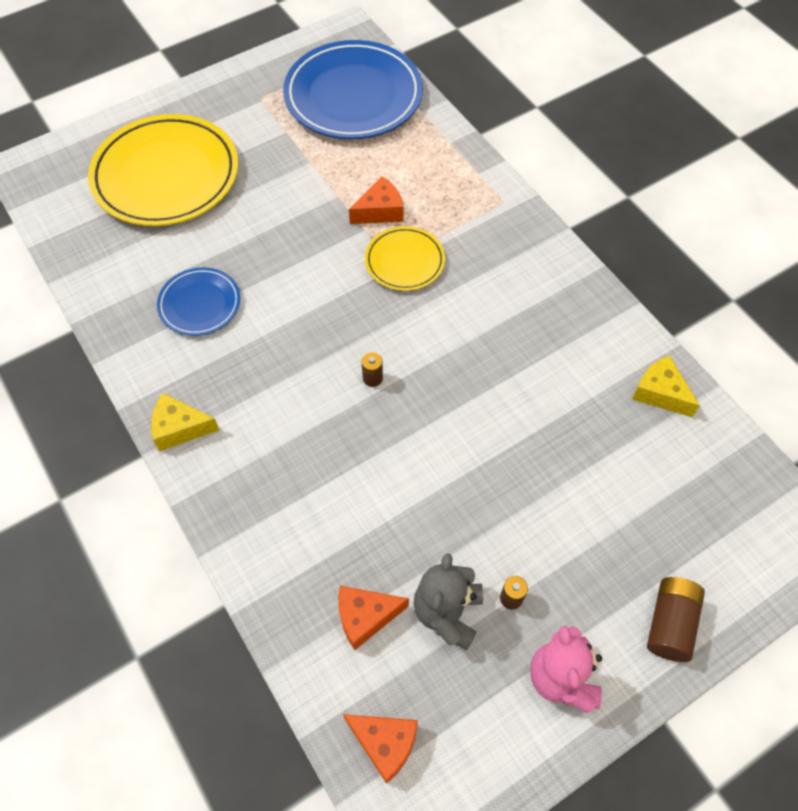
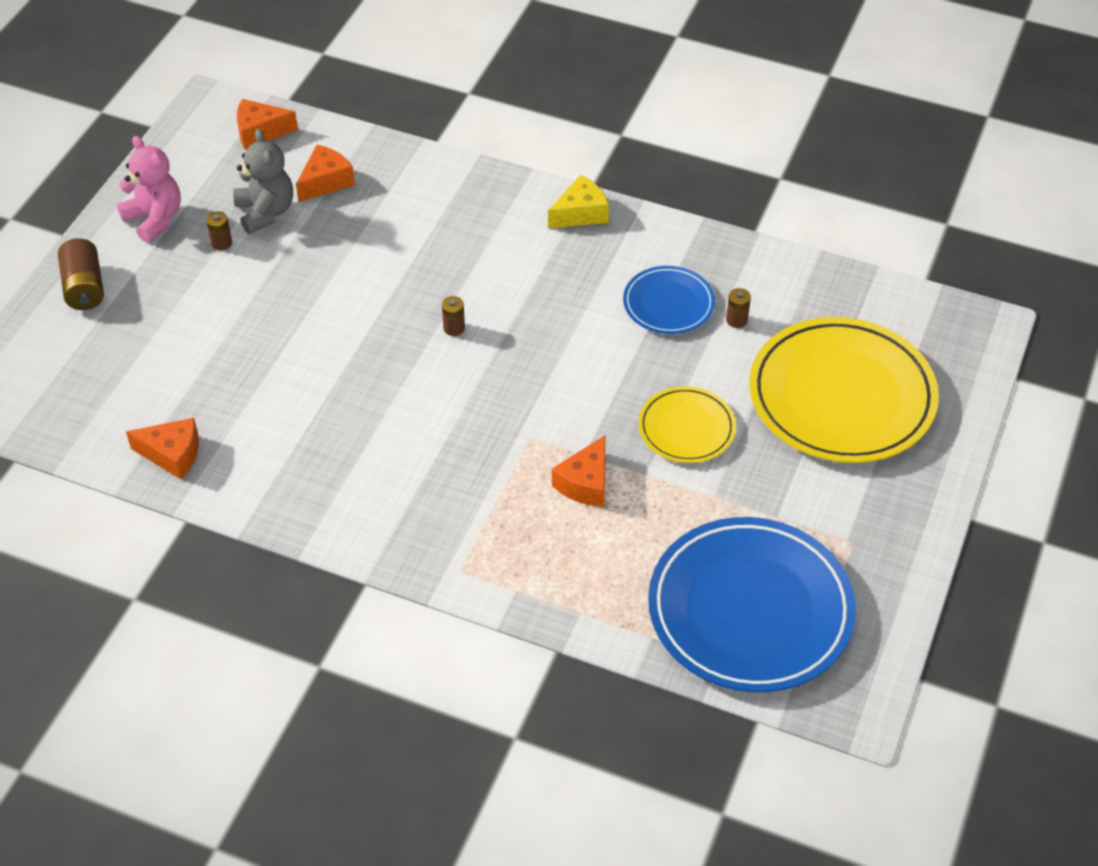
camera: 145 degrees right, 10 degrees down
(168, 264) = (736, 320): none -> brown battery
(404, 261) = (513, 445): yellow plate -> yellow plate (686, 428)
(660, 393) = (172, 454): yellow cheese -> orange cheese

